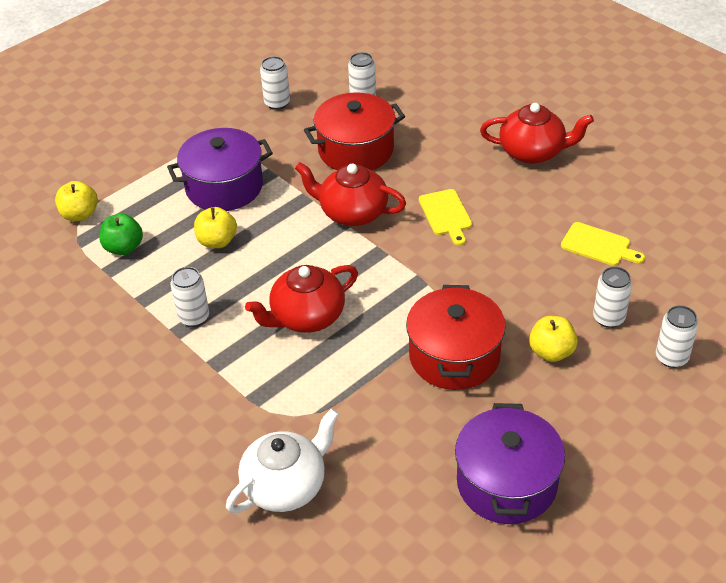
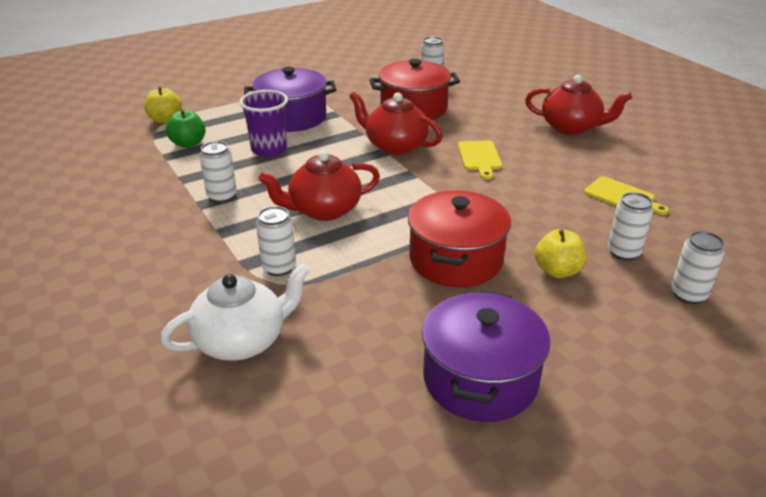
camera: 10 degrees right, 10 degrees down
(217, 241) = (269, 149): yellow apple -> purple cup
(277, 103) = (359, 75): white can -> white can (279, 267)

